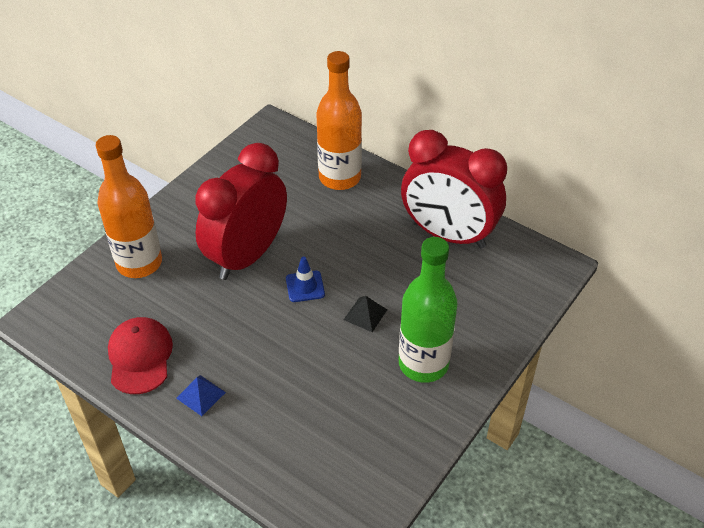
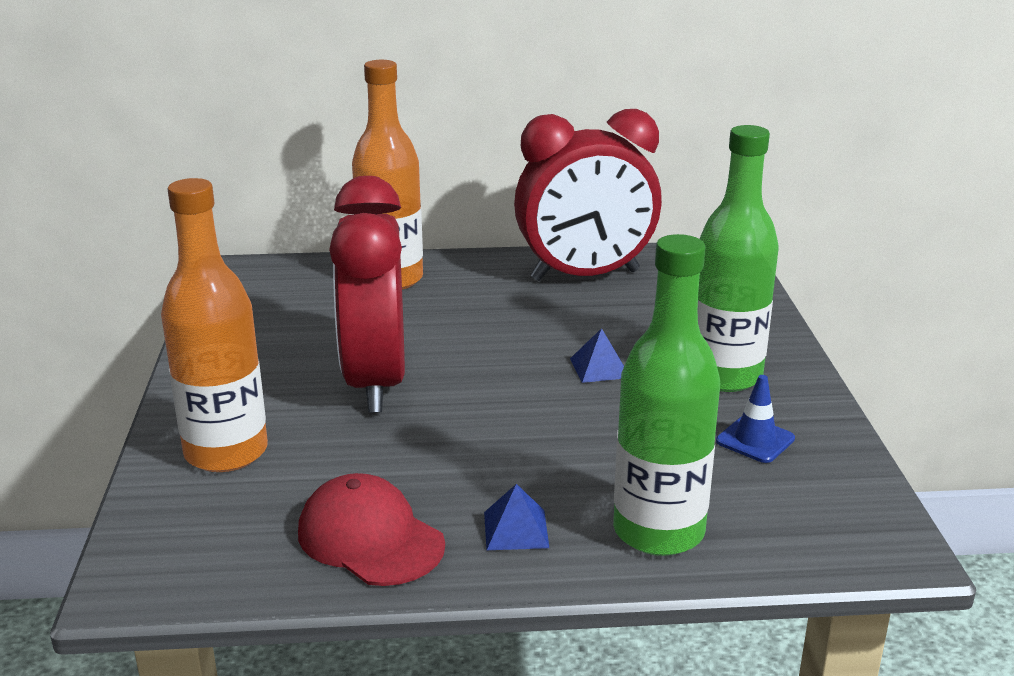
camera: 40 degrees left, 20 degrees down
(258, 442) = (658, 531): none -> green bottle
(305, 286) = (492, 376): blue traffic cone -> blue traffic cone (755, 440)
(365, 314) = (599, 368): black pyramid -> blue pyramid

